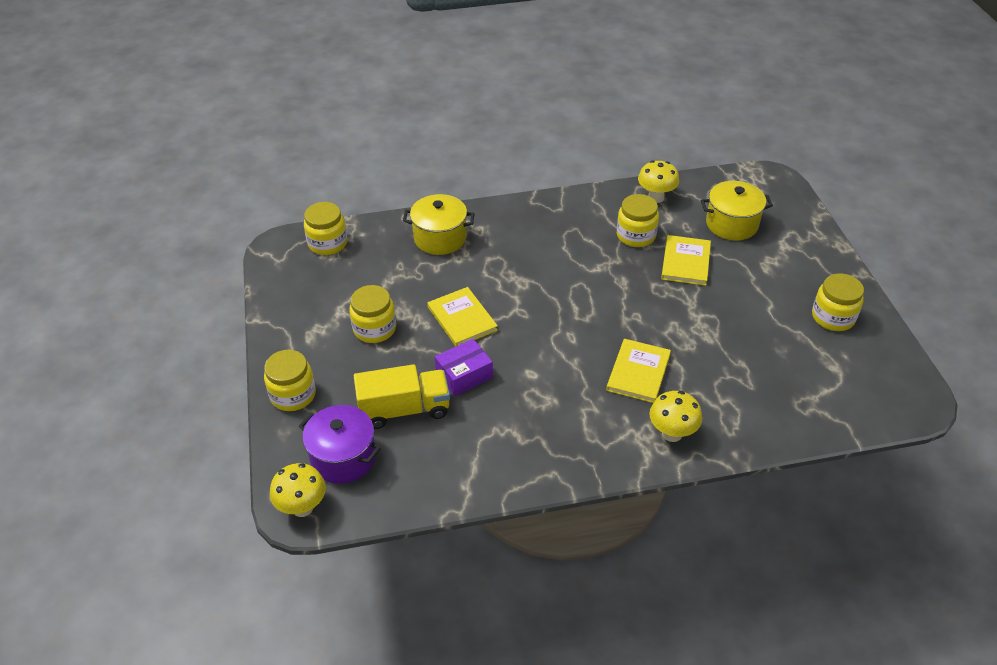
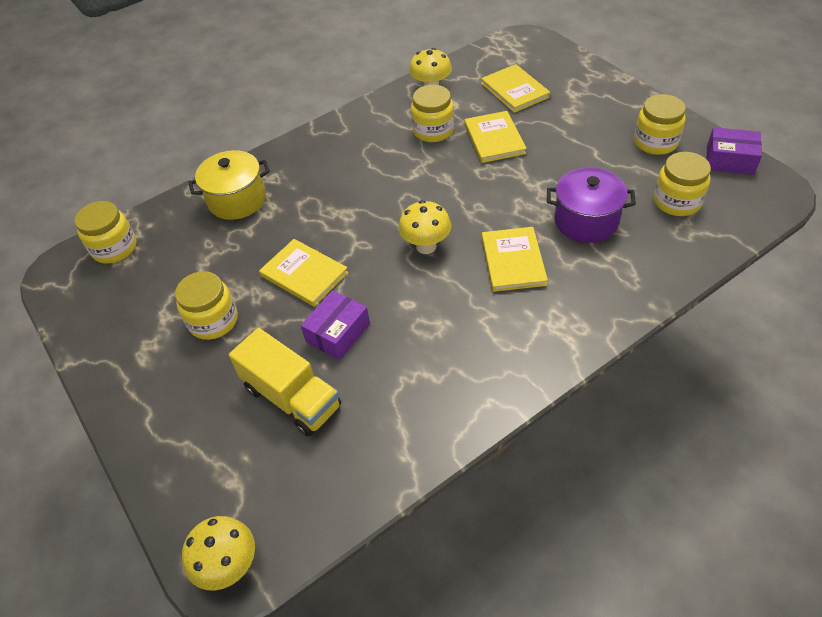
camera: 20 degrees left, 5 degrees up
(293, 395) = (154, 433): yellow jar -> yellow jar (677, 201)
(343, 457) = (249, 483): purple pot -> purple pot (586, 220)
(404, 409) = (292, 397): yellow truck -> yellow truck turned 75 degrees clockwise
(672, 433) = (581, 309): yellow mushroom -> yellow mushroom (426, 246)
(731, 224) = (515, 90): yellow pot -> yellow book
(893, 358) = (729, 160): none -> purple box

